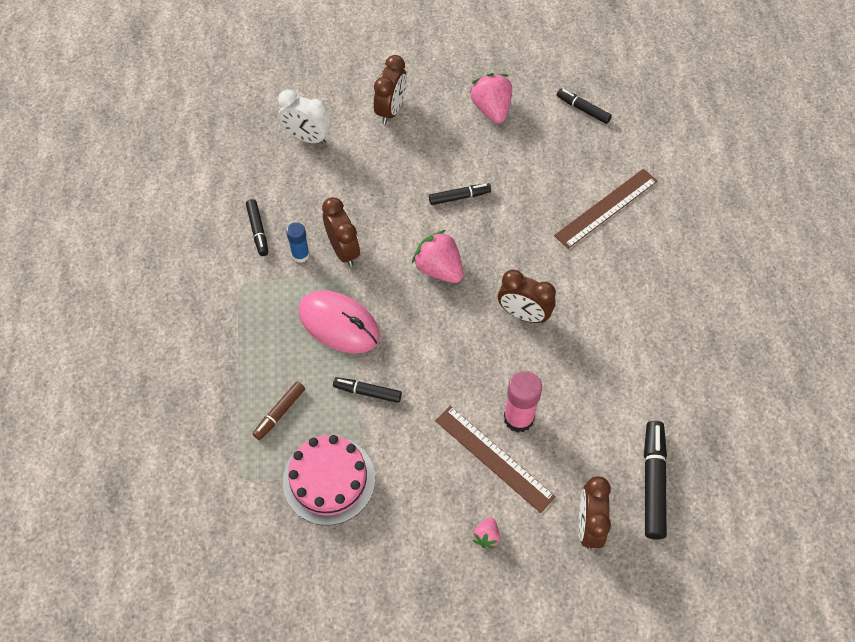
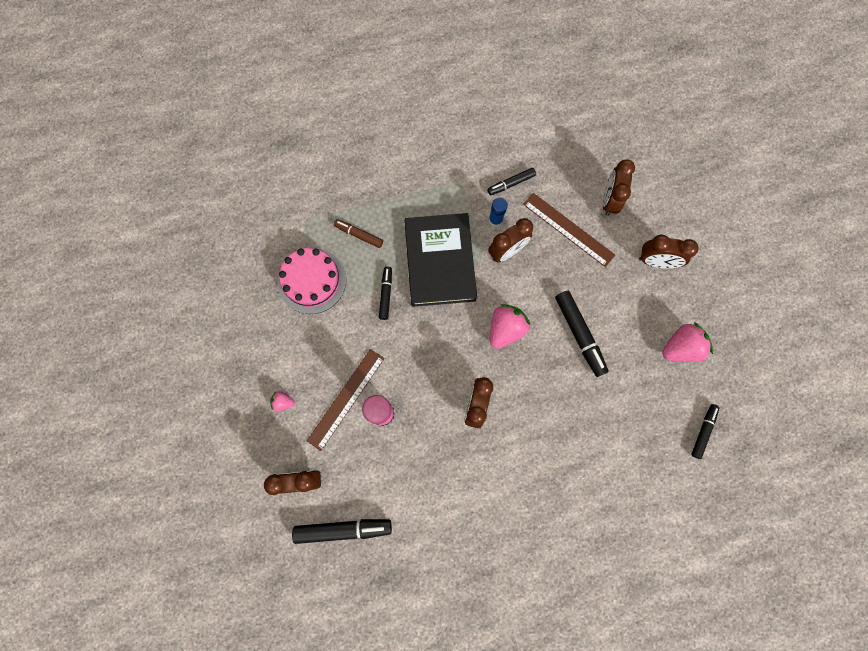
camera: 80 degrees right, 15 degrees up
(307, 138) = (609, 200): white clock -> brown clock
(339, 324) = (440, 261): pink mouse -> black book
(459, 197) = (579, 334): black marker -> black marker, size x1.65
(606, 208) = (598, 464): brown ruler -> brown ruler (568, 229)

